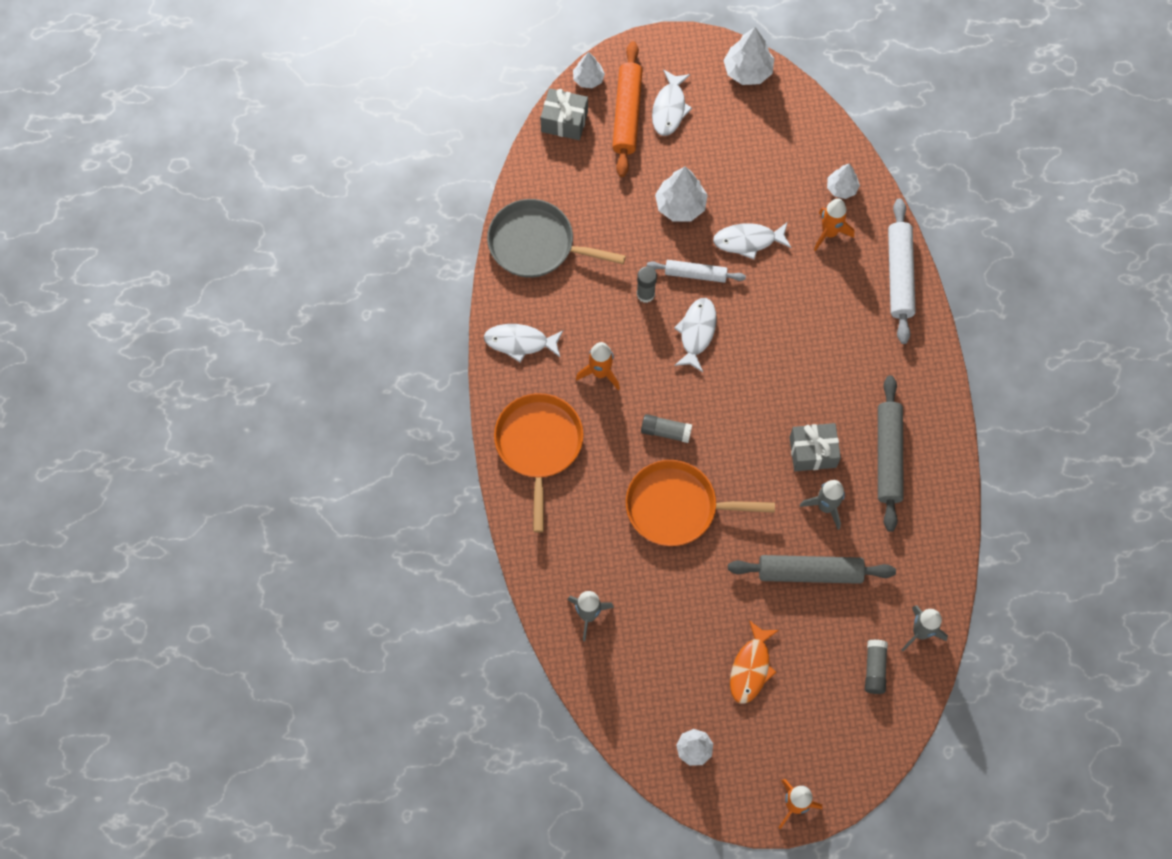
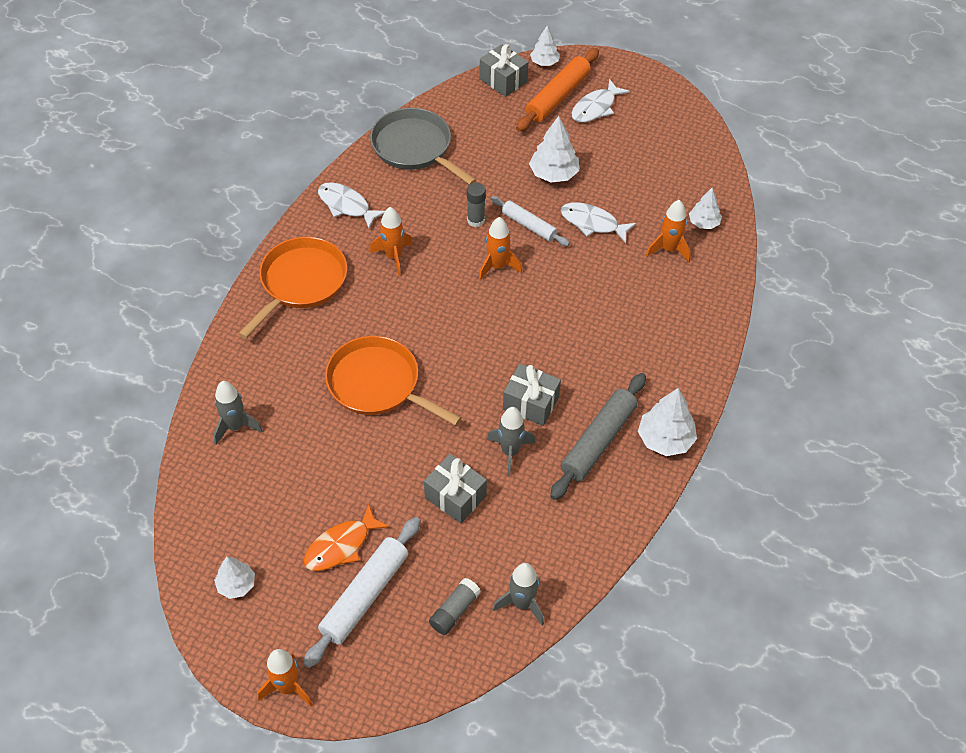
camera: 30 degrees right, 15 degrees down
(666, 431) = (414, 324): grey glue stick -> none
(697, 332) = (497, 266): white fish -> orange rocket
(747, 71) = (681, 111): white tree -> white tree (665, 439)
(810, 572) = (455, 497): grey rolling pin -> grey gift
(899, 275) = (711, 308): white rolling pin -> white rolling pin (365, 596)

